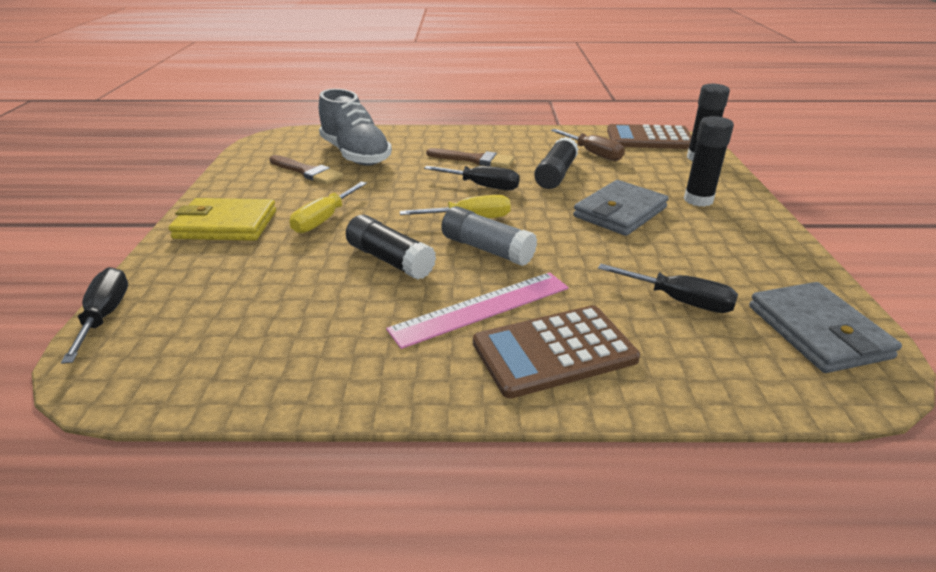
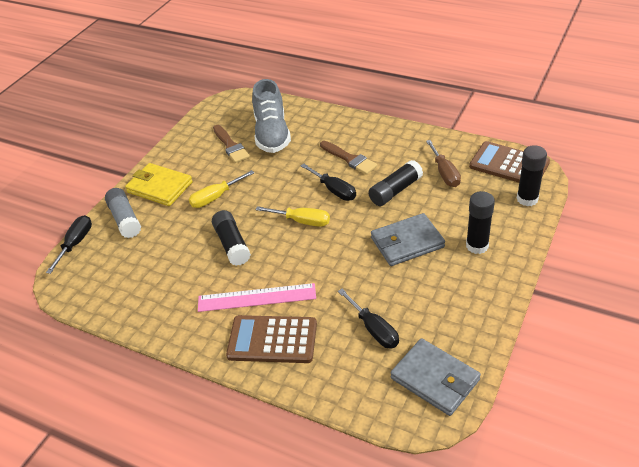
camera: 30 degrees right, 10 degrees up
(487, 249) = (293, 252): grey glue stick -> grey glue stick (125, 219)
(817, 331) = (435, 379): grey wallet -> grey wallet turned 60 degrees counterclockwise

